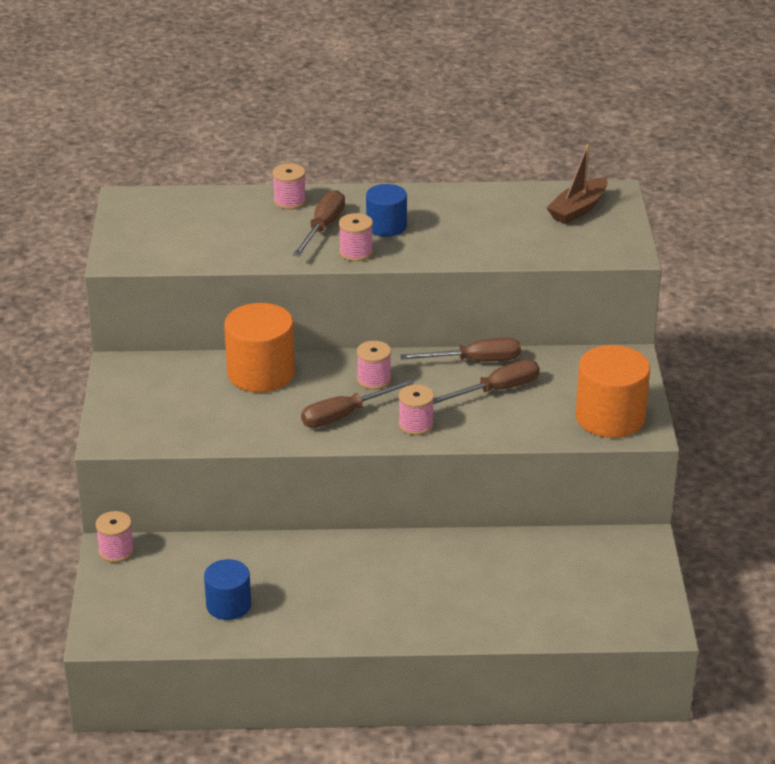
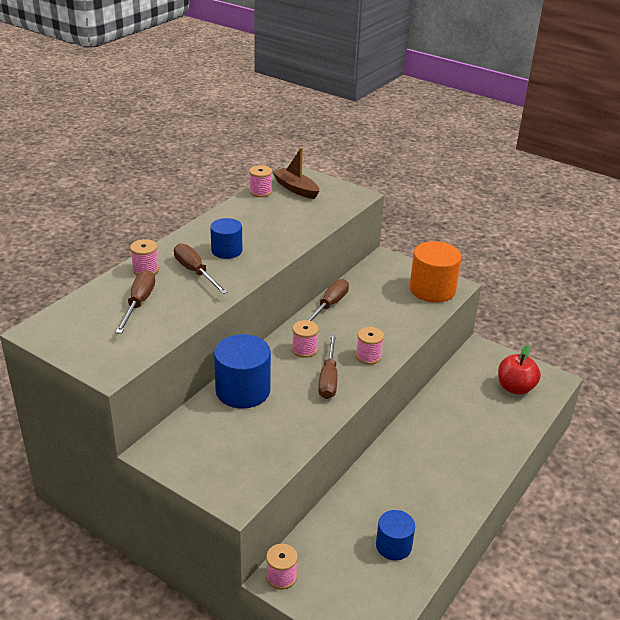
camera: 55 degrees left, 0 degrees up
(261, 373) = (243, 390): orange cylinder -> blue cylinder
(356, 252) = (240, 273): pink spool -> pink spool (260, 192)
(497, 390) = (366, 312): brown screwdriver -> brown screwdriver (139, 303)
(578, 209) = (296, 189): brown boat -> brown boat turned 150 degrees clockwise
(599, 598) = (515, 388): none -> red apple

